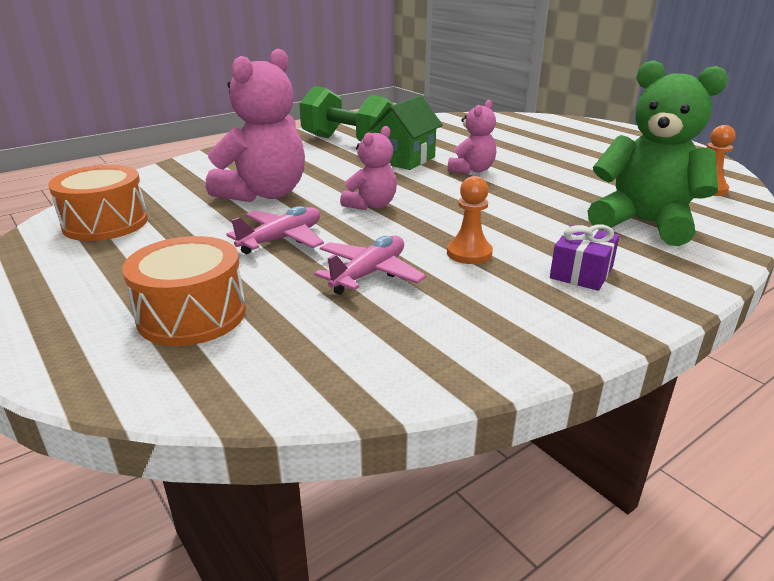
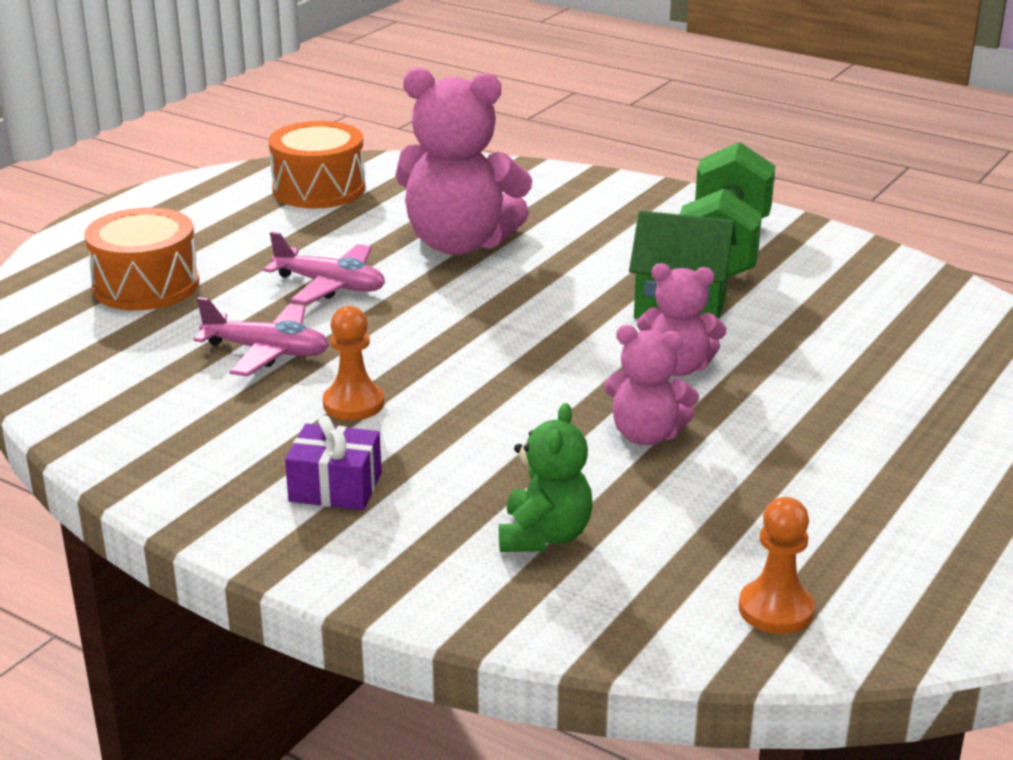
camera: 70 degrees right, 0 degrees up
(371, 205) = (469, 316): pink teddy bear -> pink teddy bear (646, 435)
(644, 223) = (544, 536): green teddy bear -> green teddy bear, size x0.55

